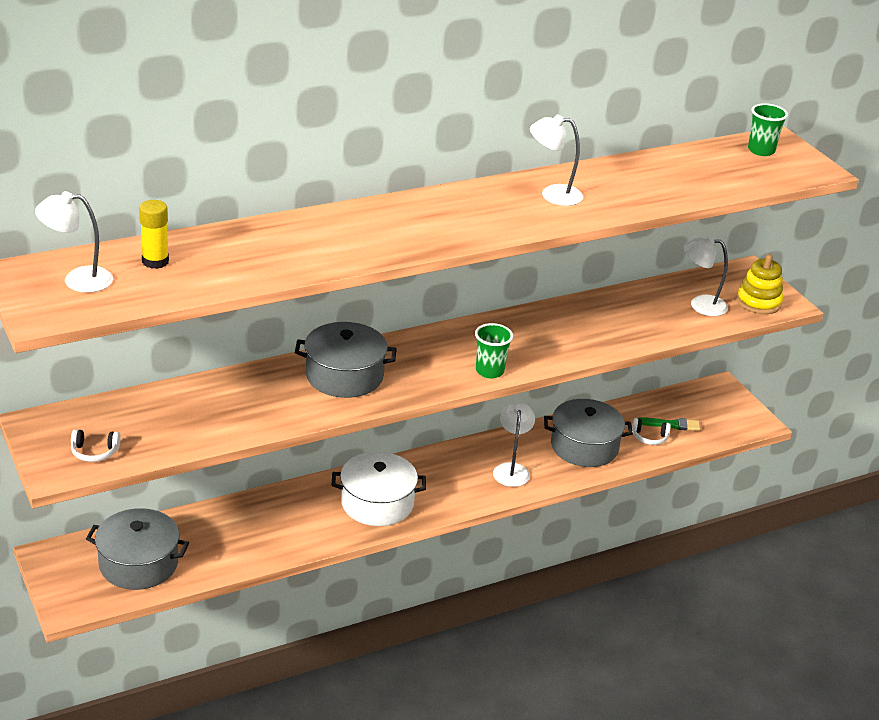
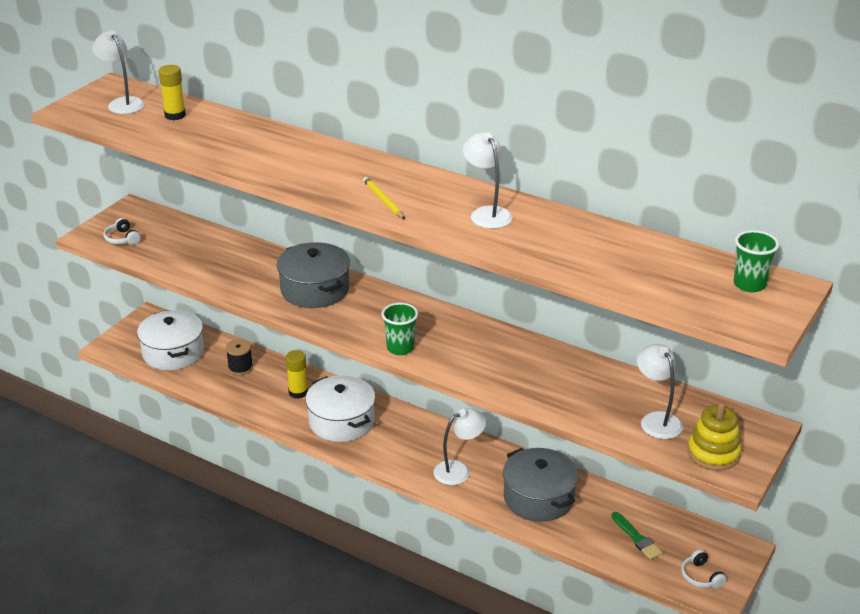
camera: 60 degrees right, 0 degrees up
(138, 564) = (173, 352): grey pot -> white pot
(221, 529) = (240, 367): none -> black spool
(304, 510) = (298, 392): none -> yellow glue stick
(476, 226) = (383, 200): none -> yellow pencil
(649, 437) = (600, 532): white headphones -> white headphones (701, 576)

